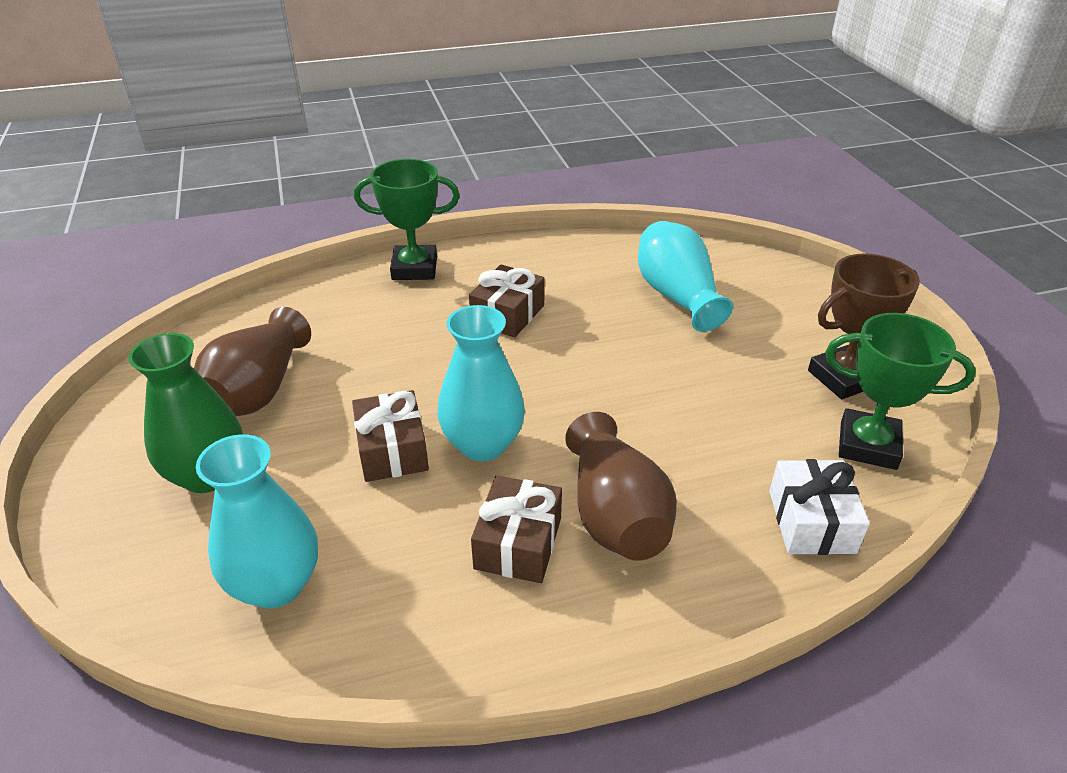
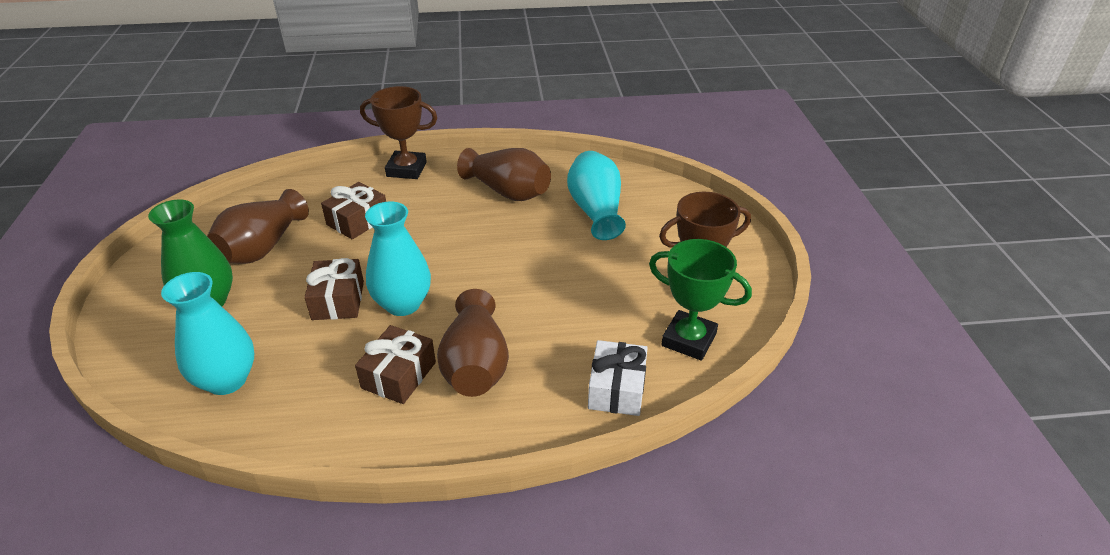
camera: 10 degrees right, 0 degrees up
(414, 268) = (406, 169): green trophy -> brown trophy
(508, 314) = (461, 211): brown gift -> brown gift (358, 221)
(557, 284) = (507, 191): none -> brown vase

